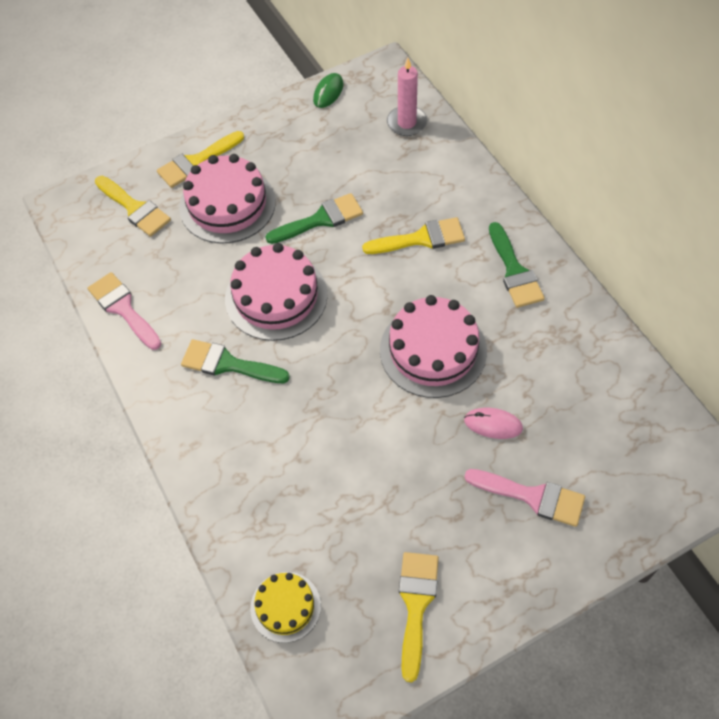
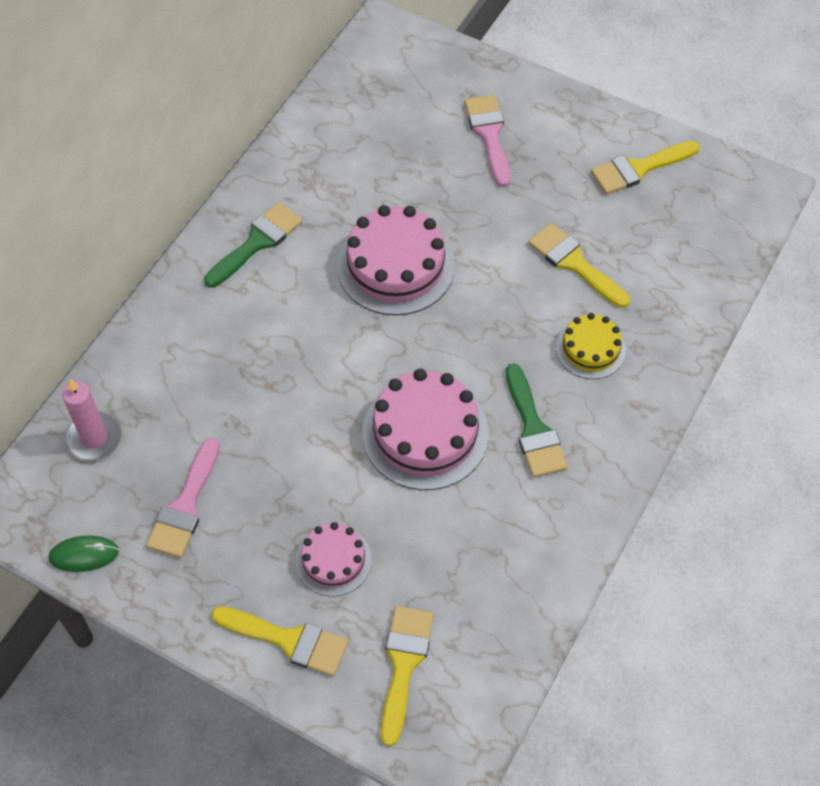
camera: 125 degrees left, 0 degrees up
(123, 308) = (543, 576): pink brush -> pink brush (185, 506)
(227, 204) = (333, 560): pink cake -> pink cake, size x0.57
(285, 606) = (712, 251): yellow cake -> yellow cake (590, 349)
(321, 219) = (296, 448): green brush -> none
(421, 238) = (264, 340): yellow brush -> yellow brush (574, 263)
(493, 424) = (441, 188): pink mouse -> none

